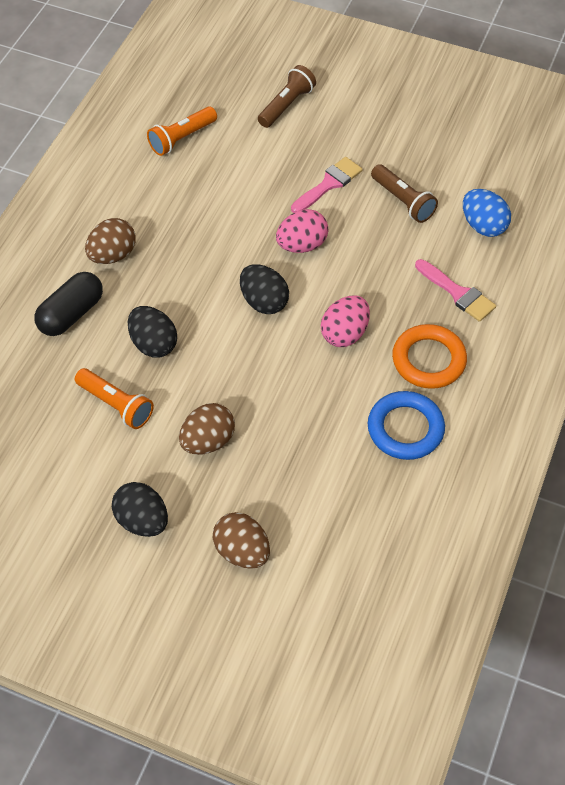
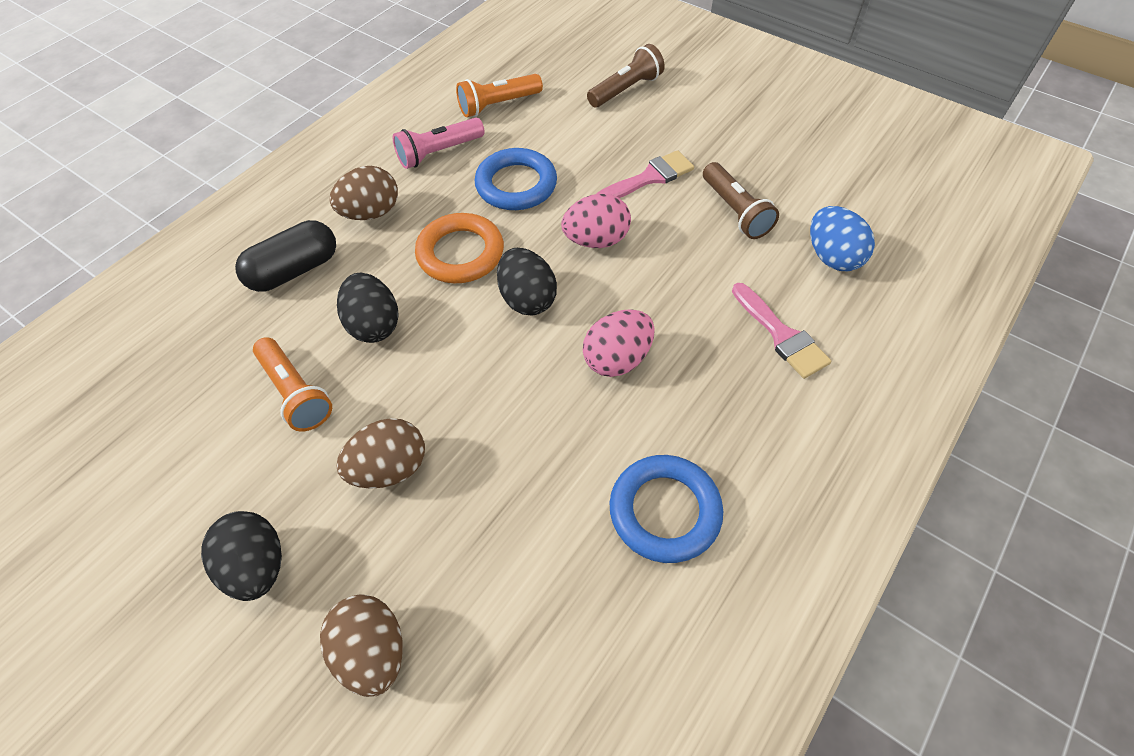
camera: 15 degrees right, 0 degrees up
(148, 192) = (439, 153): none -> pink flashlight
(223, 209) = (516, 185): none -> blue ring
(428, 360) = (721, 417): orange ring -> orange ring (460, 253)

